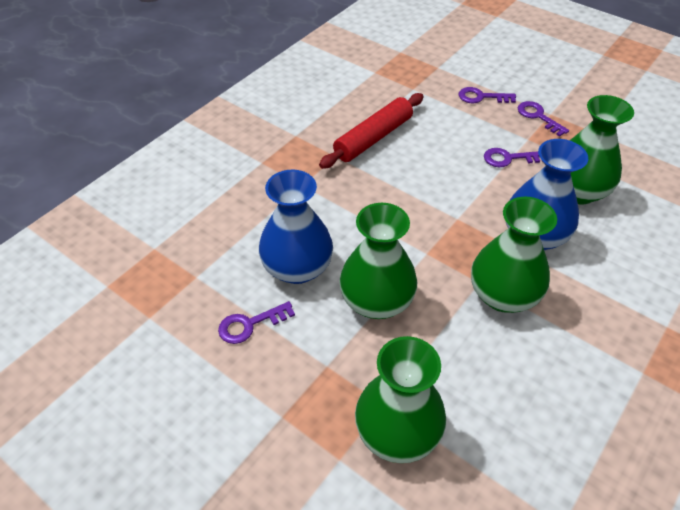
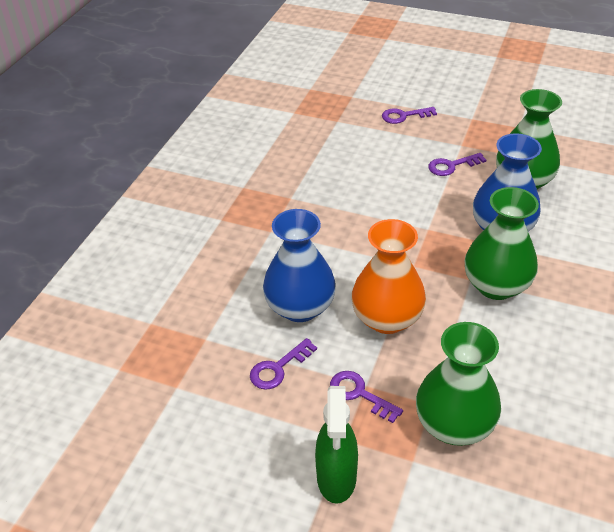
camera: 15 degrees left, 5 degrees down
(257, 454) = (336, 477): none -> green spray bottle
(373, 138) = (320, 174): red rolling pin -> none
(376, 301) = (387, 318): green vase -> orange vase
(538, 117) = (462, 123): purple key -> purple key (359, 394)

